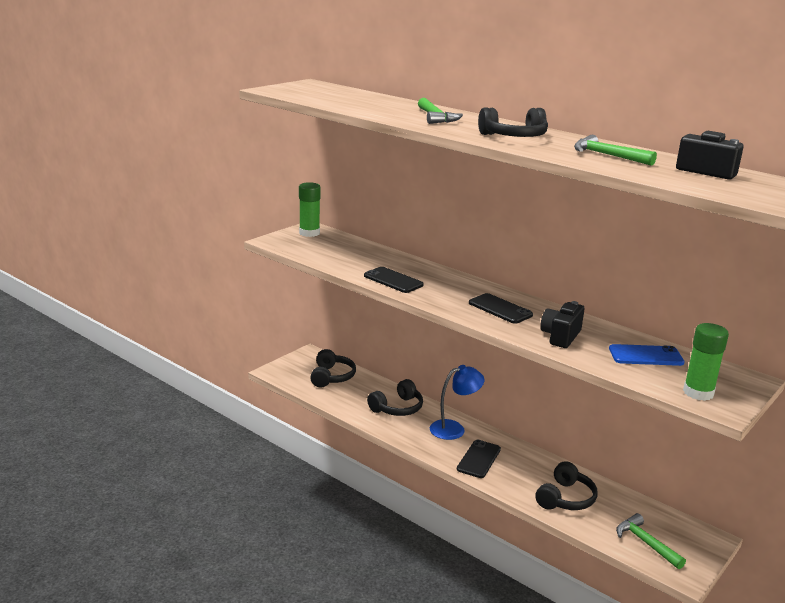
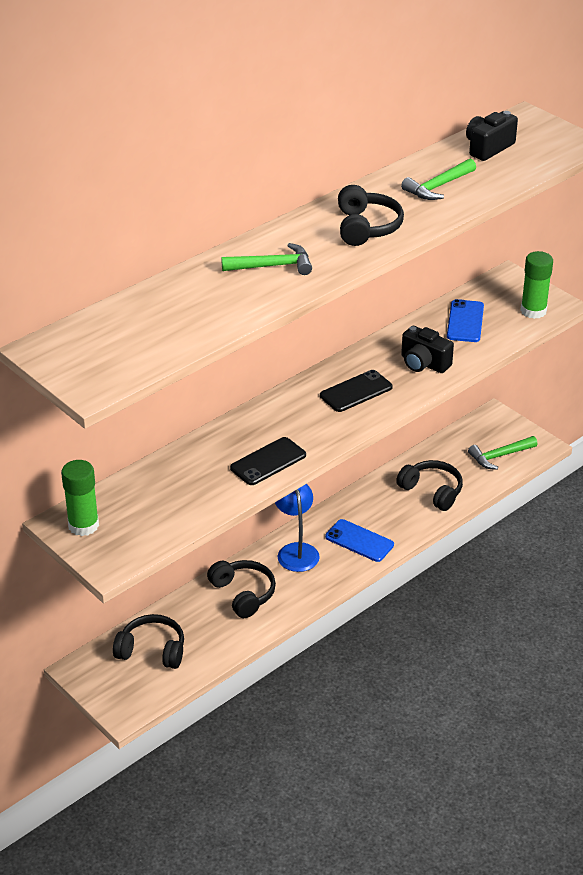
camera: 80 degrees left, 15 degrees up
(478, 459) = (359, 541): black phone -> blue phone

